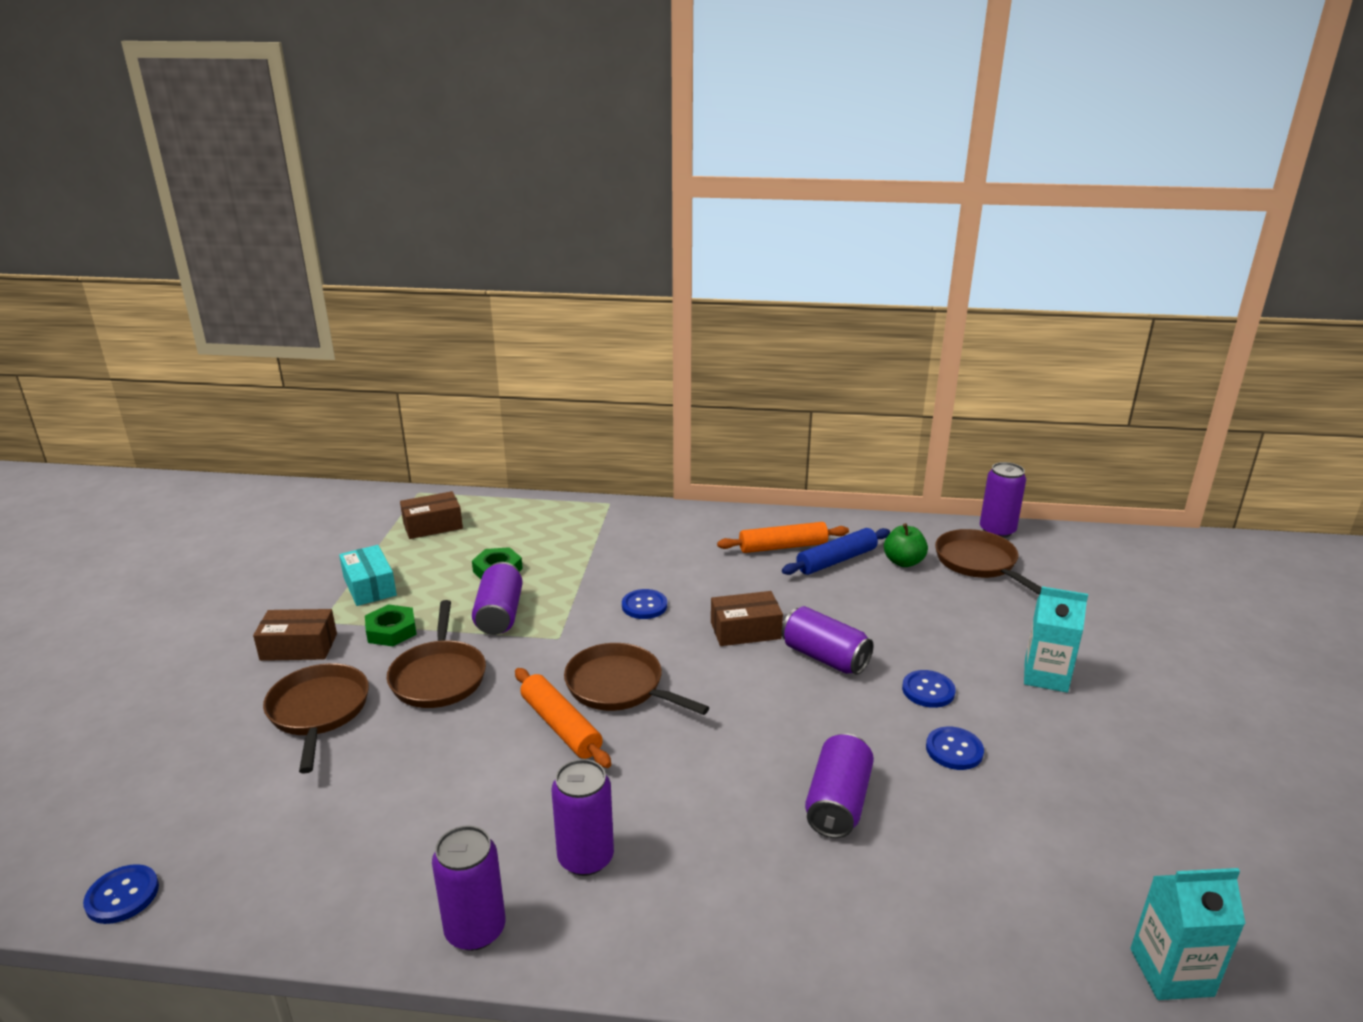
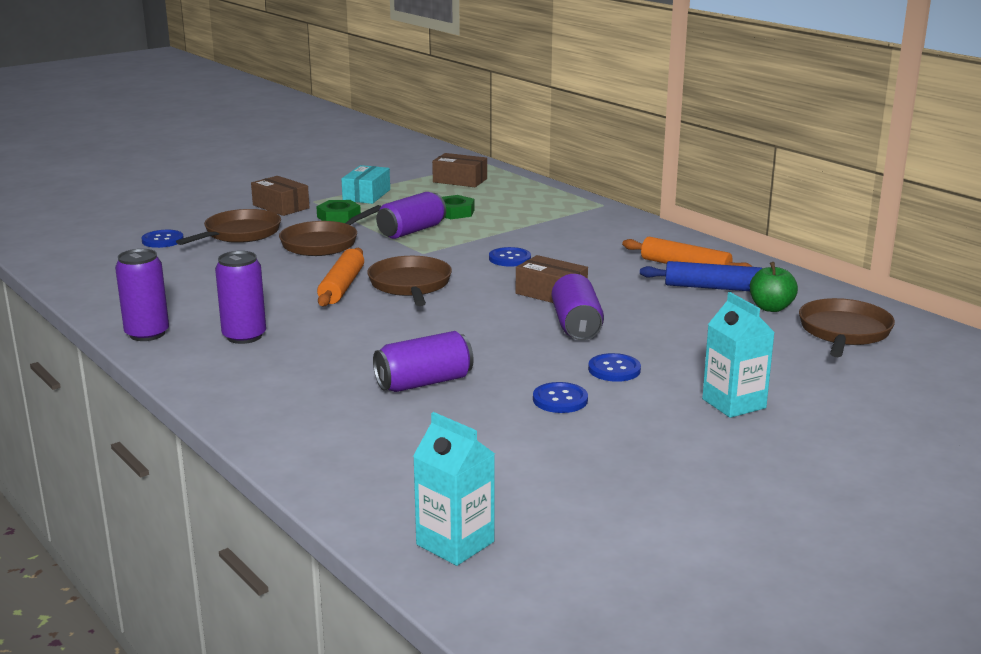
camera: 45 degrees right, 5 degrees down
(122, 896) = (50, 259): blue button -> blue button (162, 240)
(997, 530) = (918, 323): purple can -> none

